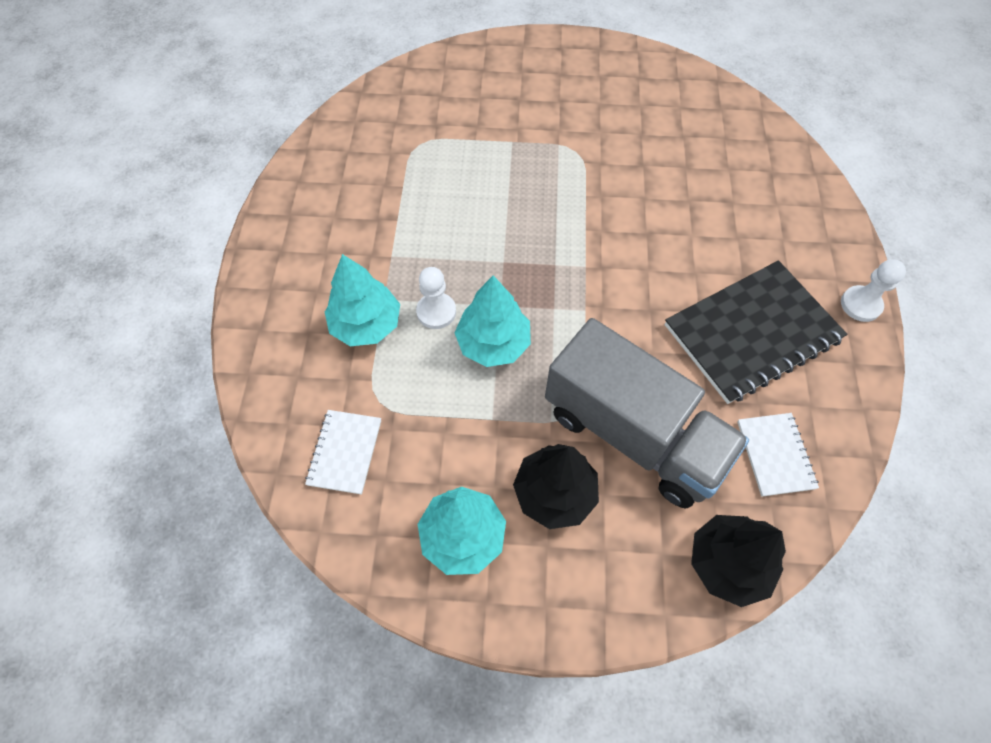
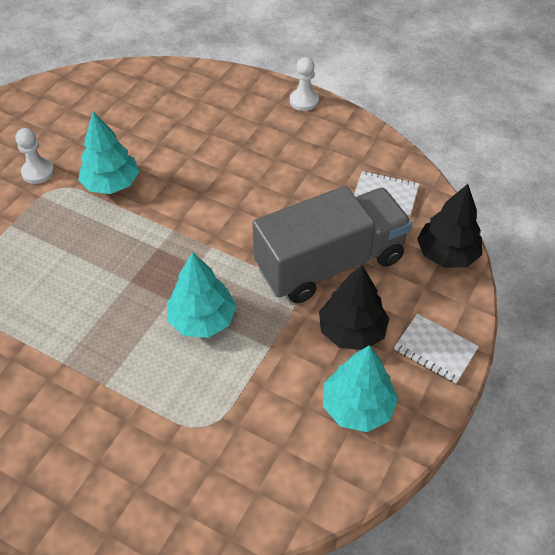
camera: 65 degrees left, 10 degrees down
(345, 452) = (240, 471): white notebook -> white notebook (435, 349)
(366, 324) = (122, 409): turquoise tree -> turquoise tree (111, 184)
(436, 312) = (145, 349): white pawn -> white pawn (38, 172)
(752, 333) = (291, 163): black notebook -> none

